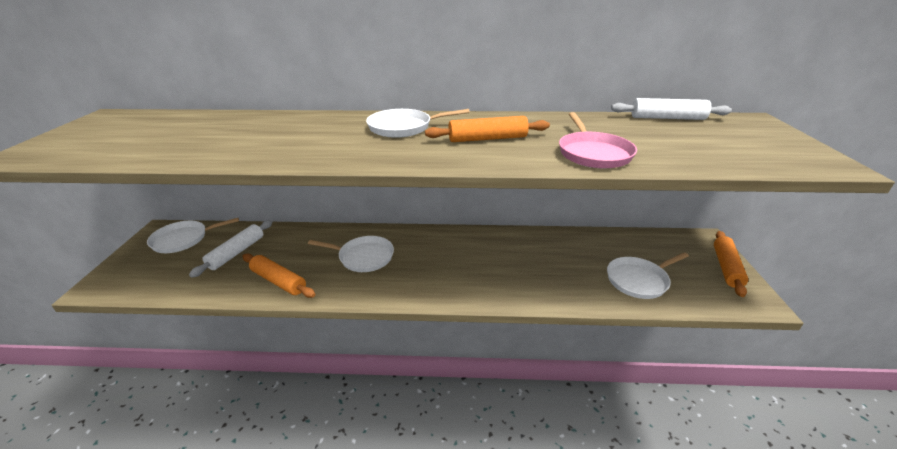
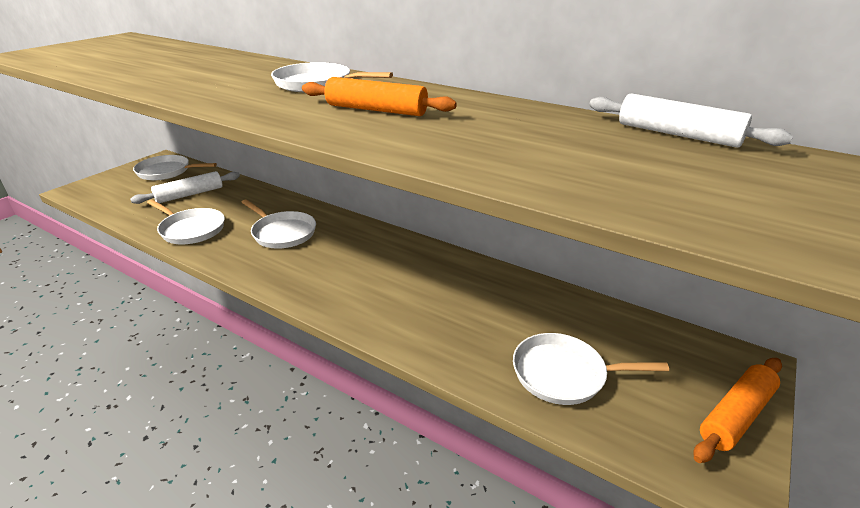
camera: 30 degrees right, 0 degrees up
(278, 281) = (191, 229): orange rolling pin -> white pan
(593, 153) = (465, 150): pink pan -> none

